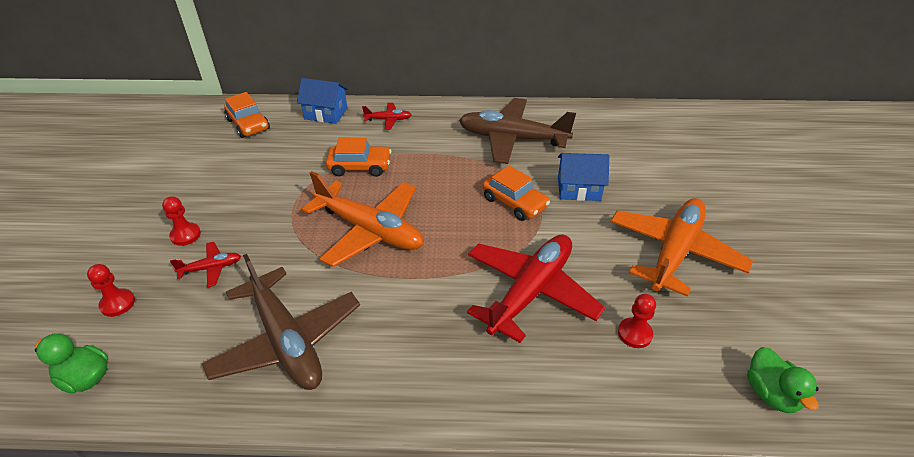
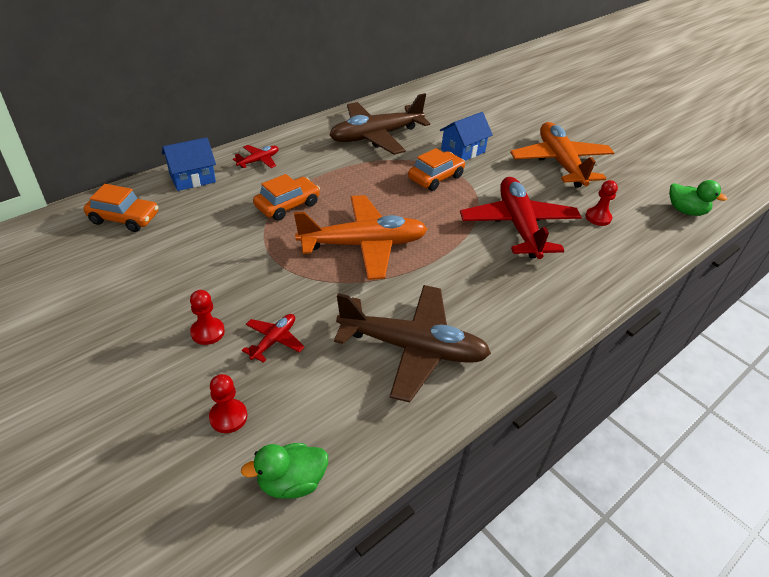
camera: 45 degrees left, 0 degrees up
(514, 202) = (436, 177): orange car -> orange car turned 45 degrees counterclockwise

